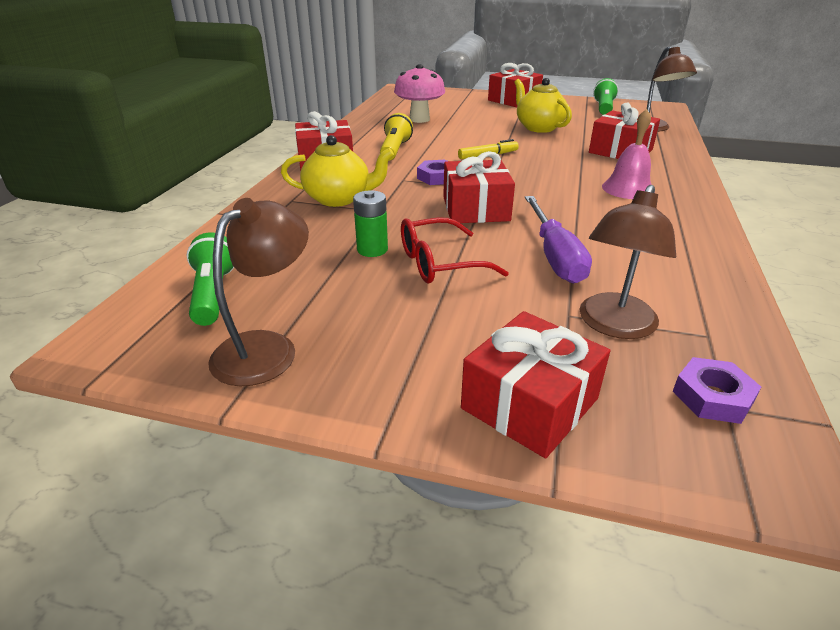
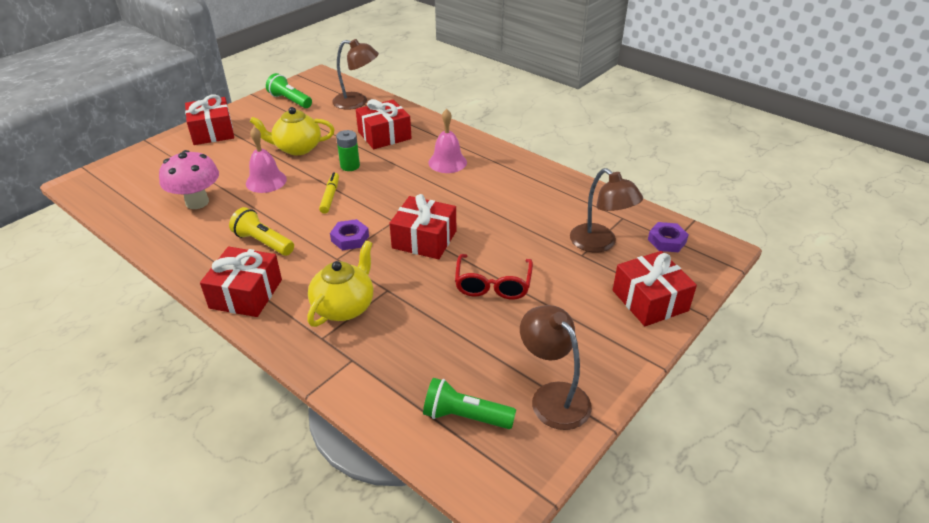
camera: 65 degrees left, 5 degrees up
(372, 249) = (451, 312): green battery -> green battery (350, 166)
(476, 130) = (266, 181): none -> pink bell
(555, 256) = (515, 232): purple screwdriver -> none

